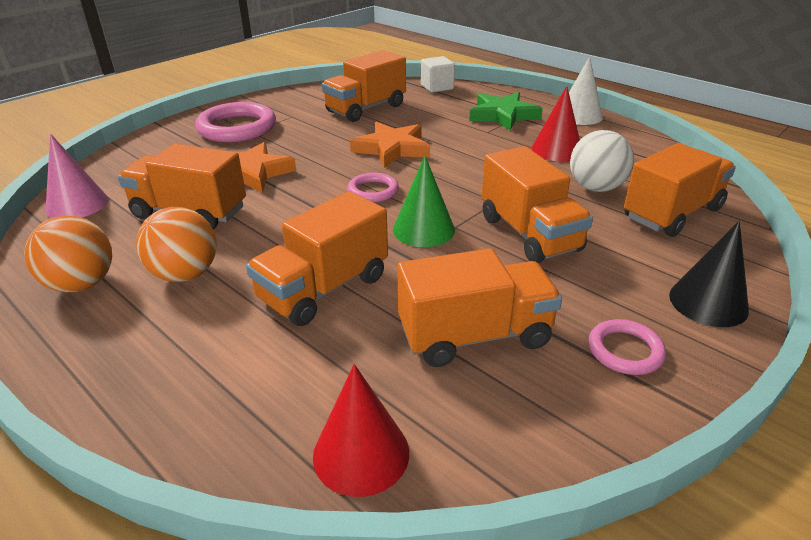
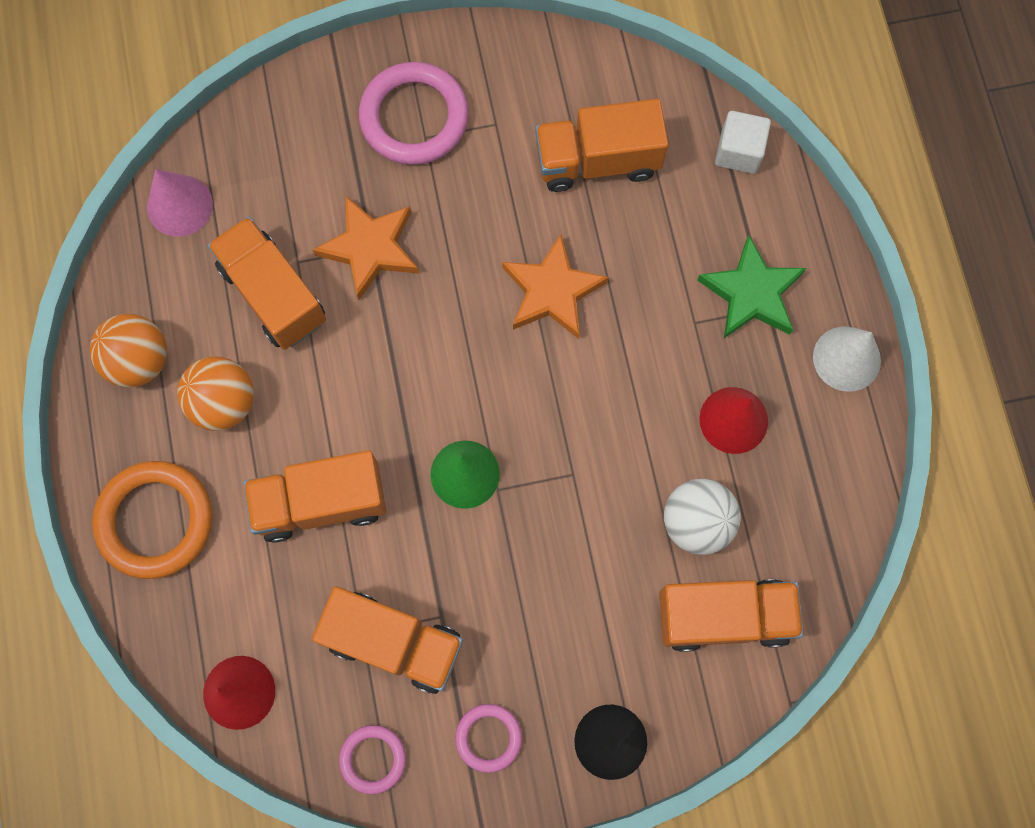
camera: 35 degrees right, 40 degrees up
(161, 371) = (155, 520): none -> orange ring
(373, 191) = (467, 371): pink ring -> pink ring (373, 759)
(529, 234) = (554, 549): orange truck -> none

